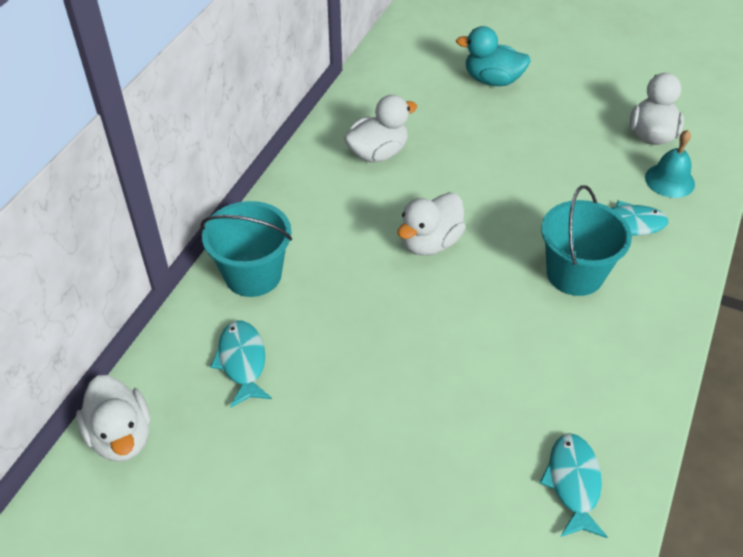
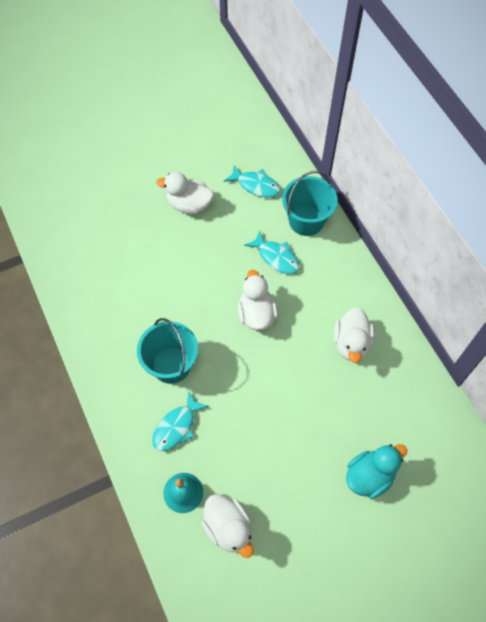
camera: 130 degrees right, 15 degrees up
(121, 436) = (256, 125): white duck -> white duck (189, 204)
(573, 483) = (78, 260): turquoise fish -> turquoise fish (276, 257)

